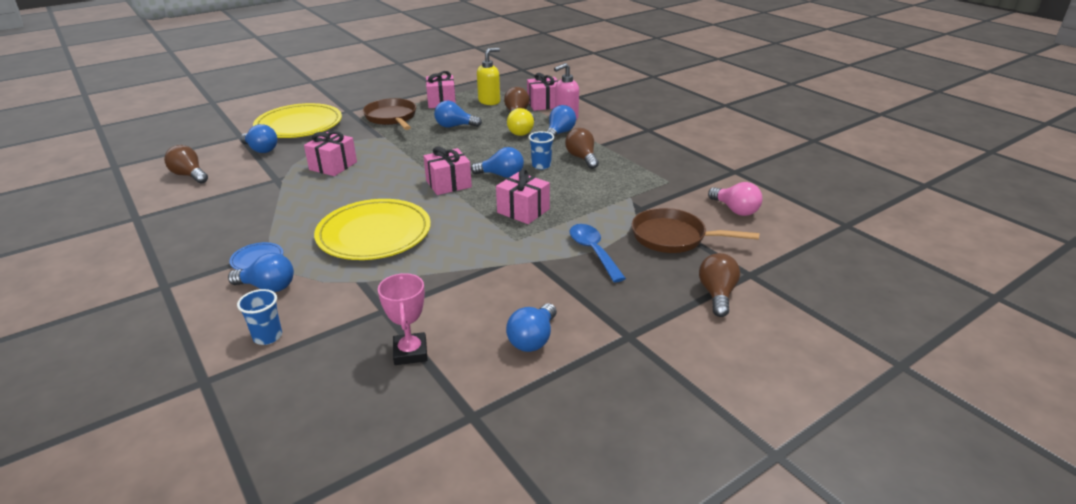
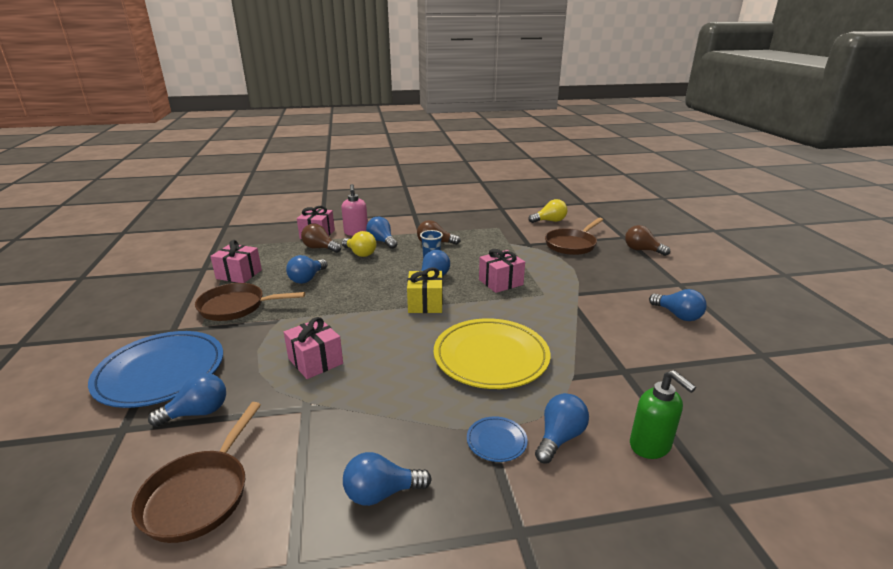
camera: 65 degrees left, 5 degrees down
(189, 175) = (199, 494): brown light bulb -> brown pan
(196, 228) = (381, 493): none -> blue light bulb
(267, 336) = (650, 446): blue cup -> green soap dispenser
(299, 125) = (160, 372): yellow plate -> blue plate
(410, 352) = (687, 368): pink trophy -> none
(448, 184) = (425, 303): pink gift -> yellow gift
(489, 101) = (275, 253): yellow soap dispenser -> none
(593, 252) = (576, 271): blue spoon -> none
(735, 210) = (549, 221): pink light bulb -> yellow light bulb

